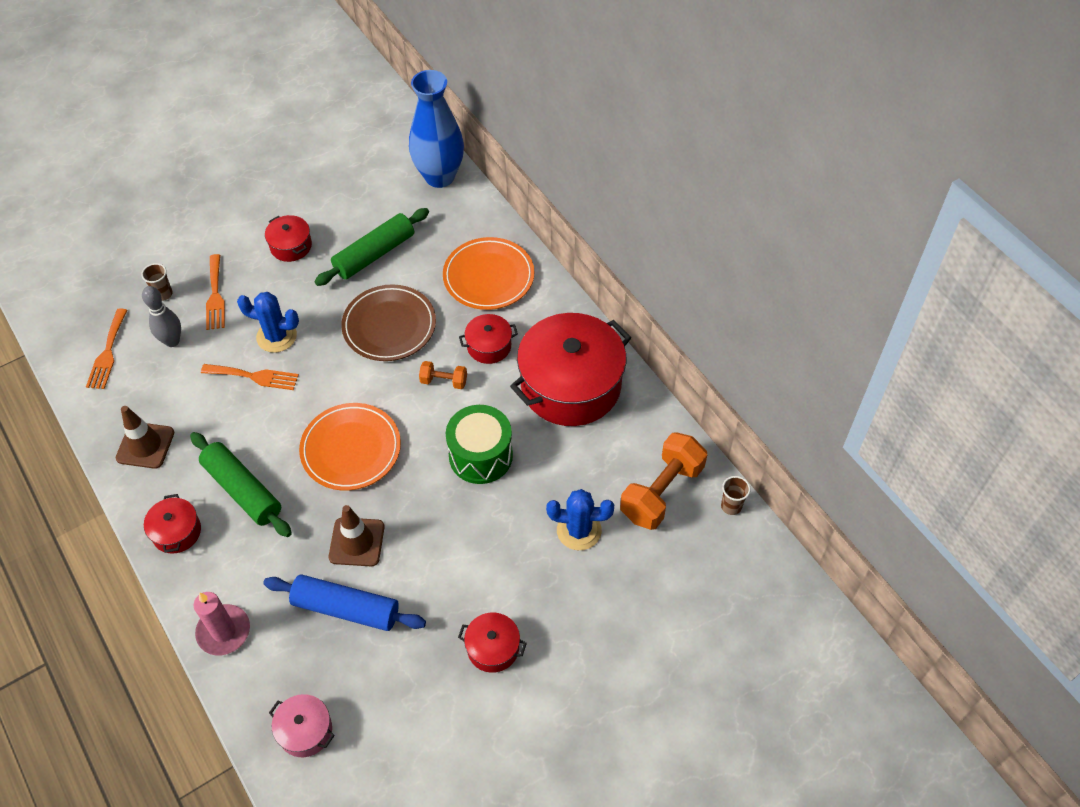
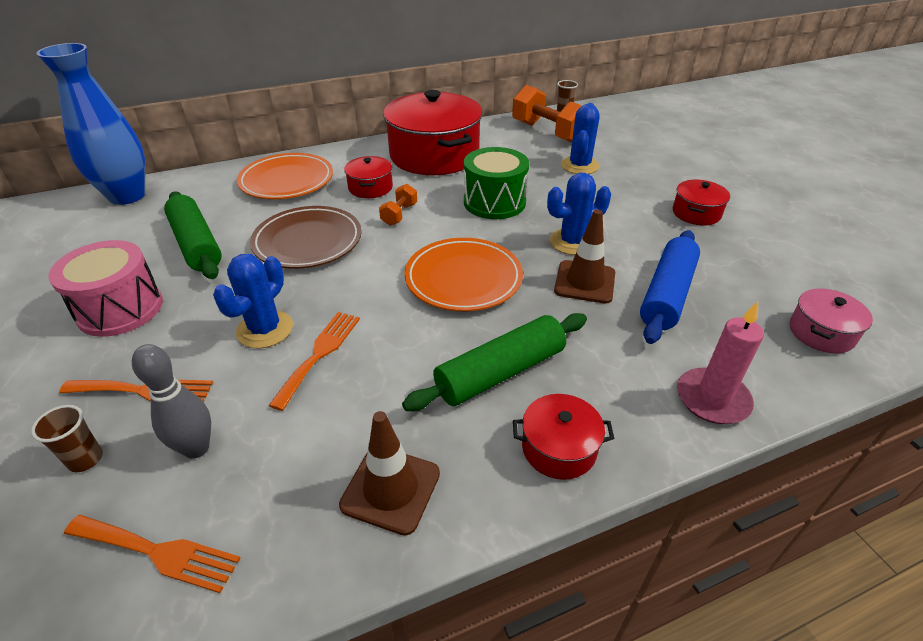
camera: 80 degrees left, 15 degrees down
(291, 246) = (120, 309): red pot -> pink drum
(418, 529) = (572, 242): none -> blue cactus

